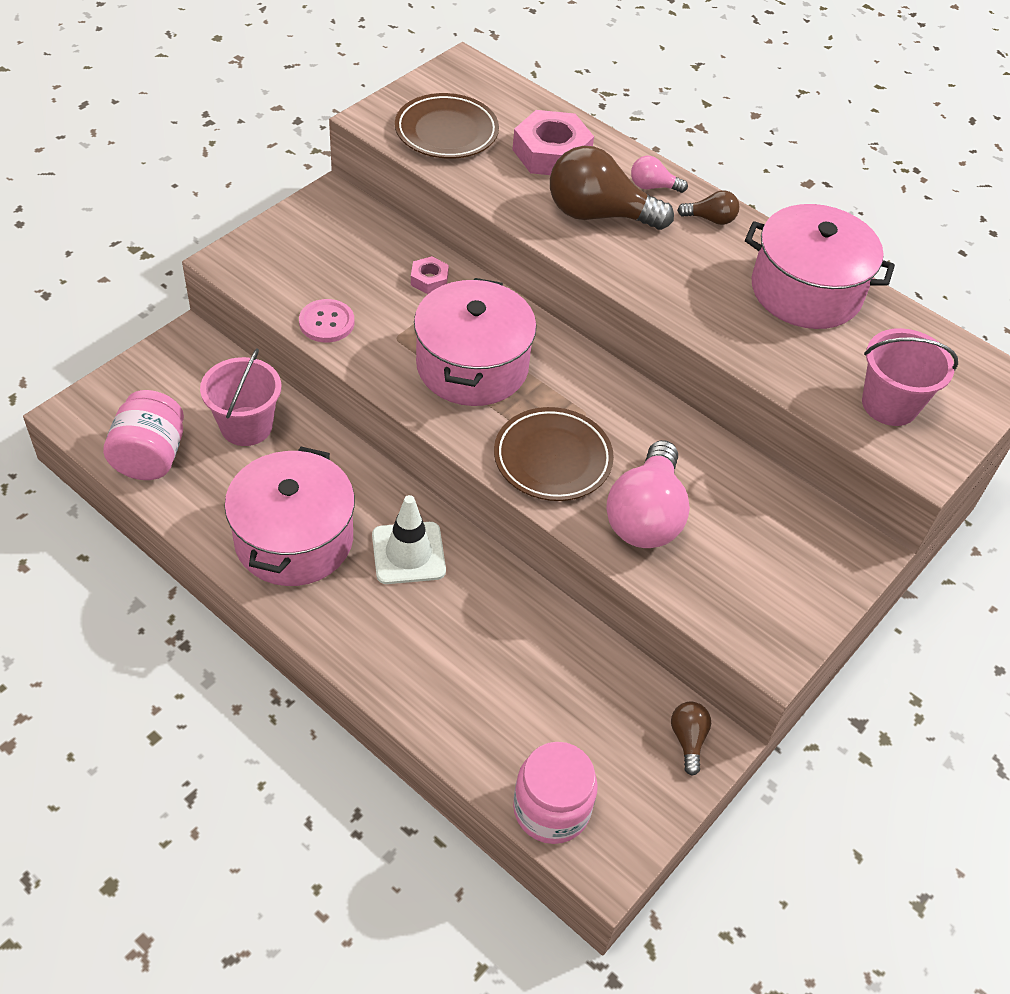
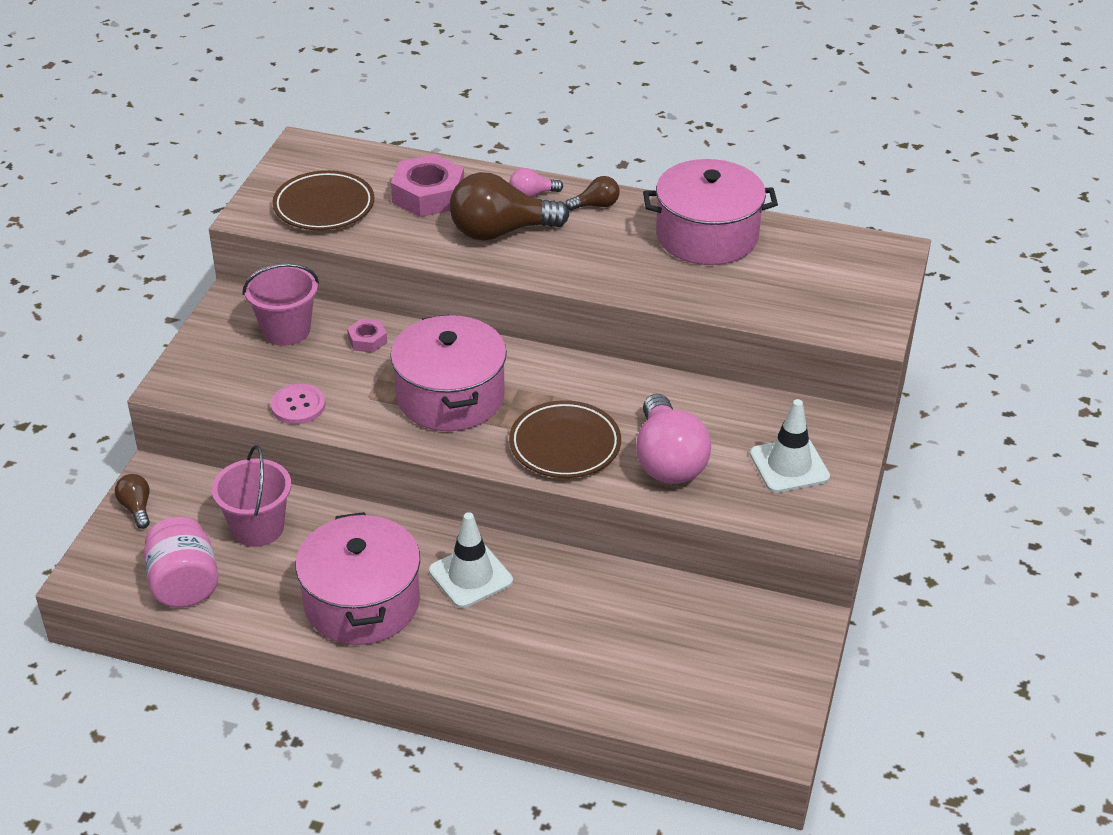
camera: 20 degrees left, 10 degrees down
(551, 809) = (710, 721): pink jar -> none
(688, 739) = (788, 627): brown light bulb -> brown light bulb (136, 508)
(768, 570) = (789, 465): none -> white traffic cone
(889, 404) = (822, 299): pink bucket -> pink bucket (286, 330)

